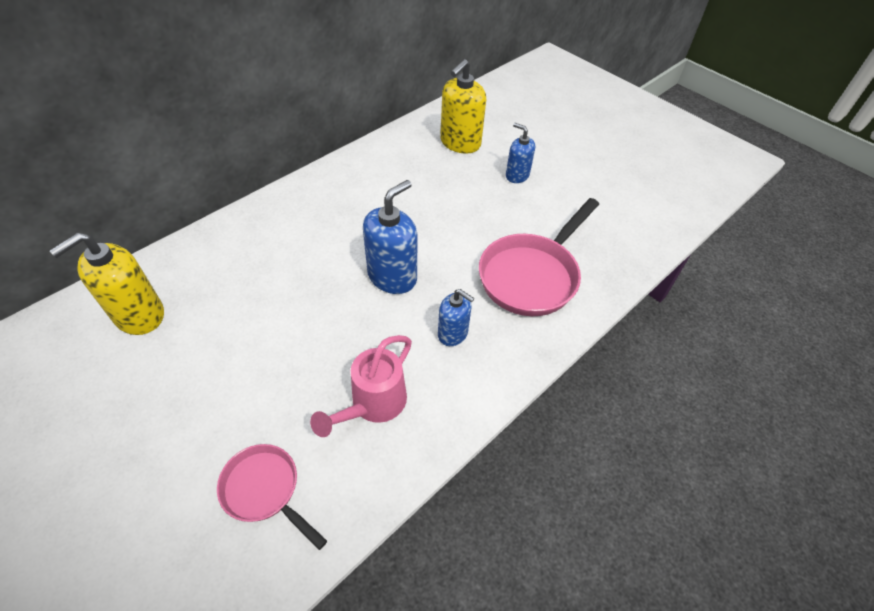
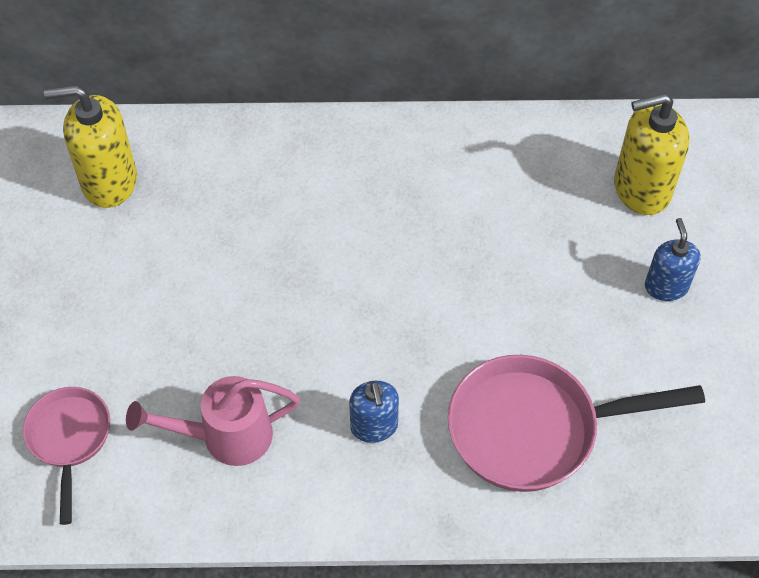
camera: 45 degrees right, 5 degrees up
(392, 276) = (377, 313): blue soap dispenser -> none

